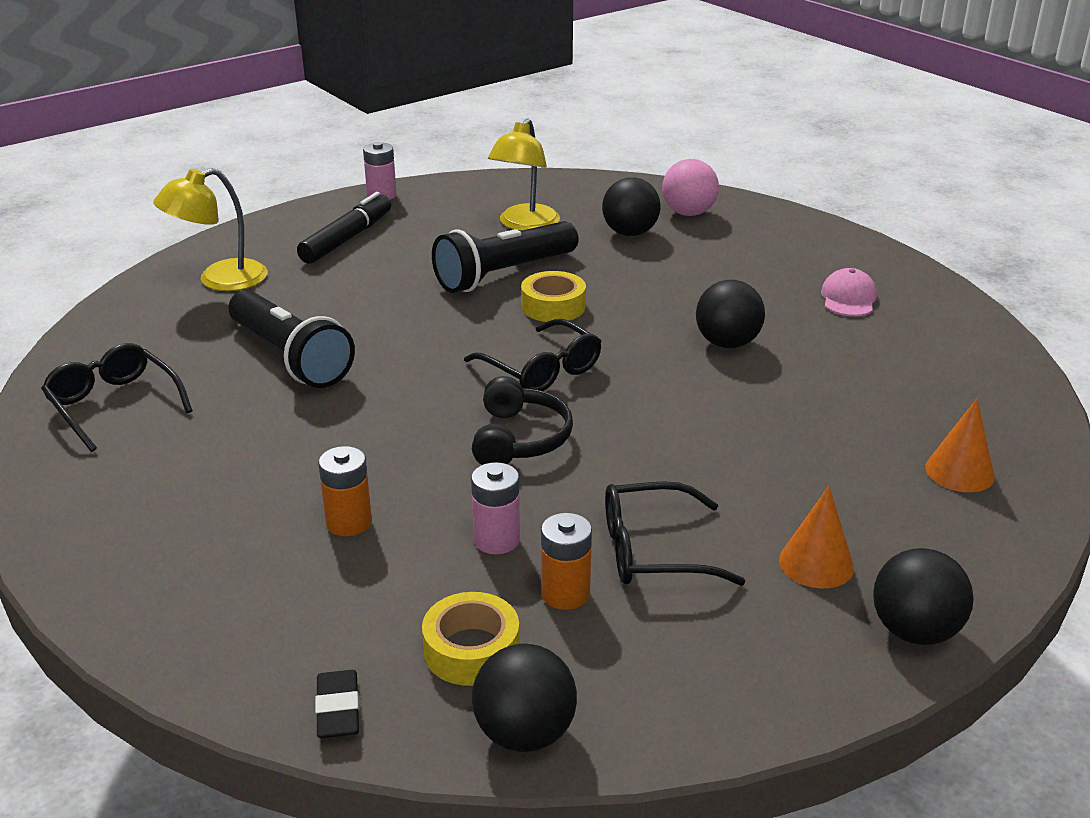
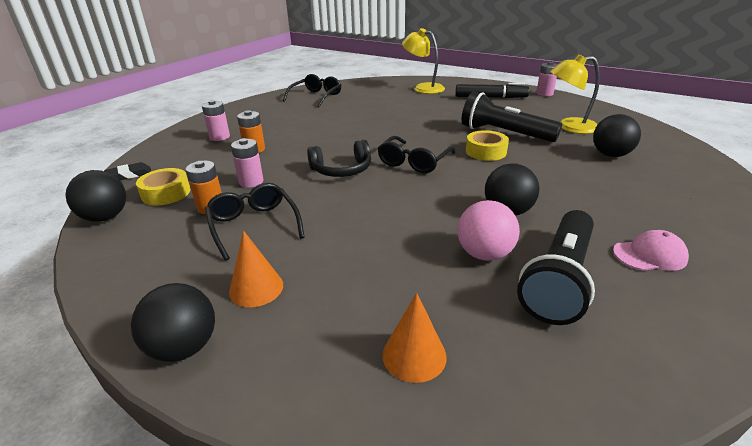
camera: 70 degrees right, 0 degrees up
(232, 565) = (219, 137): none -> pink battery
(290, 357) = (373, 112): black flashlight -> black flashlight (559, 279)
(688, 213) = (676, 167): pink ball -> pink ball (484, 254)

